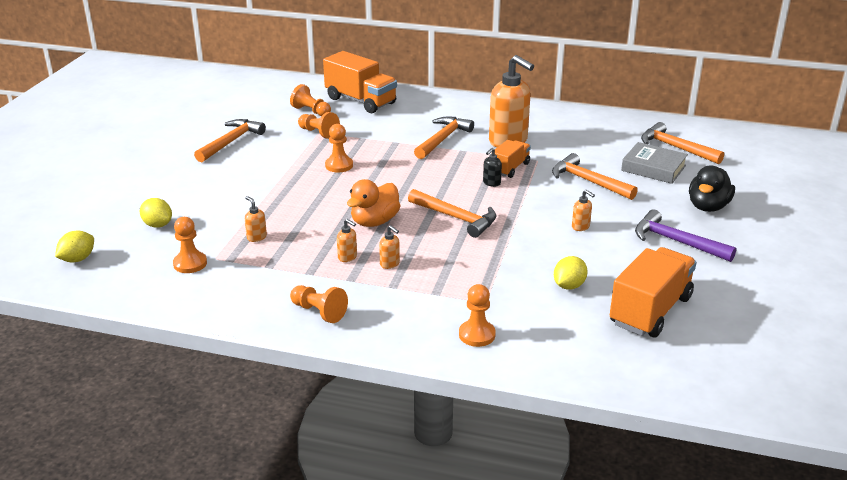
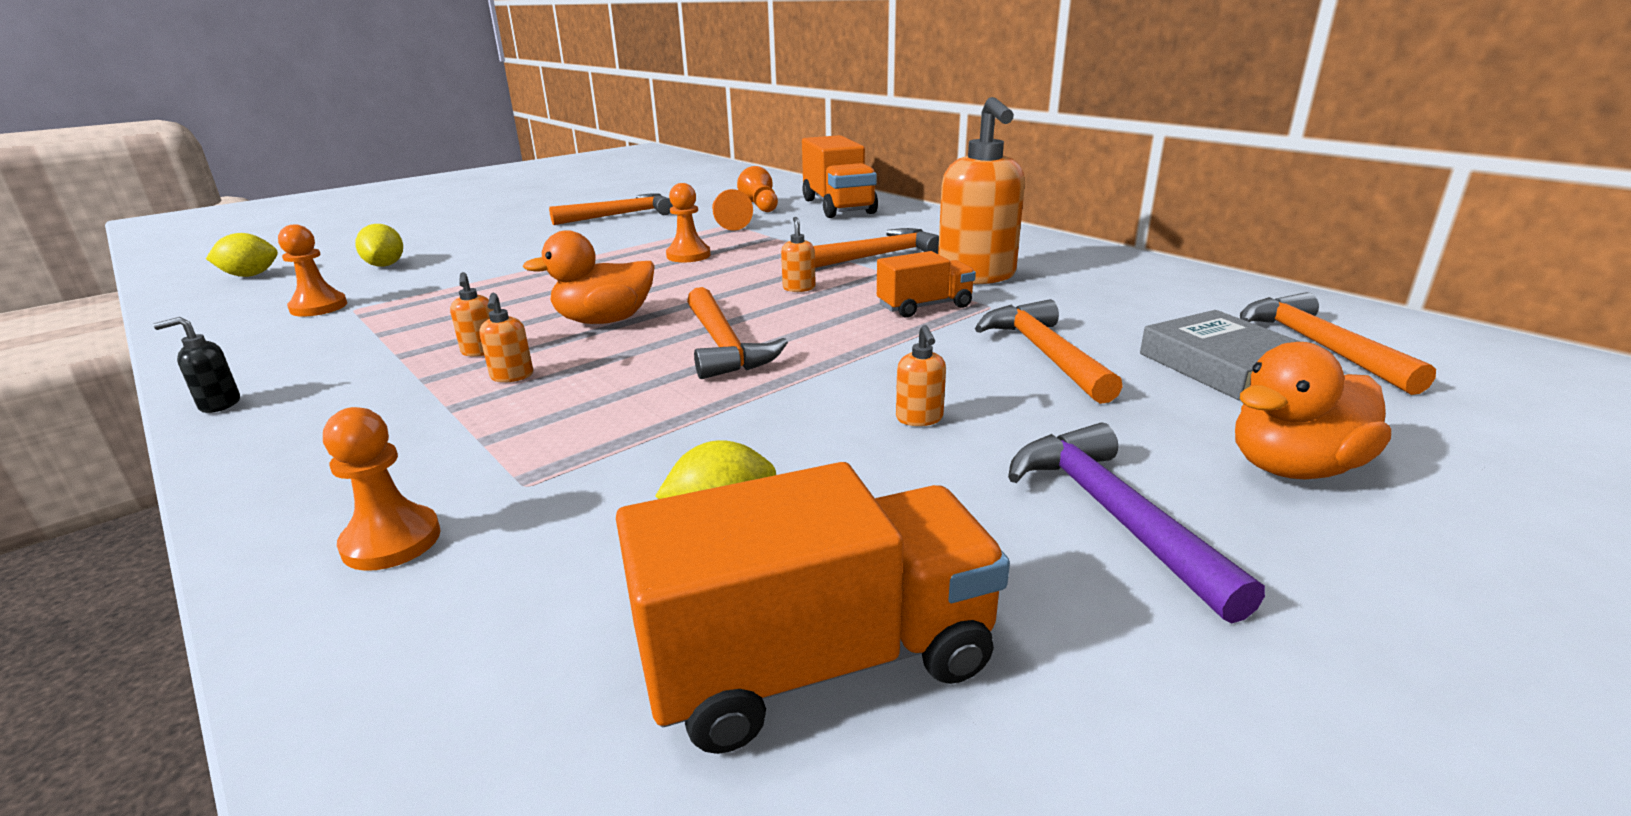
camera: 35 degrees right, 5 degrees down
(256, 237) = (440, 300): orange soap dispenser -> orange soap dispenser (799, 288)
(319, 312) = (293, 407): orange pawn -> none
(491, 183) = (861, 317): black soap dispenser -> black soap dispenser (219, 404)
(708, 207) = (1293, 468): black duck -> orange duck

